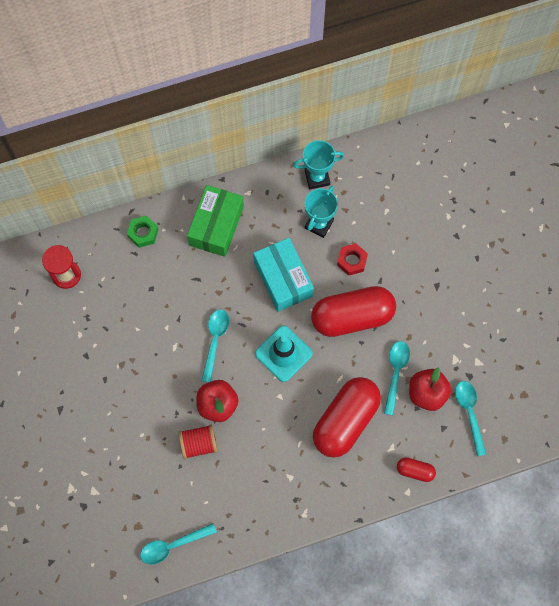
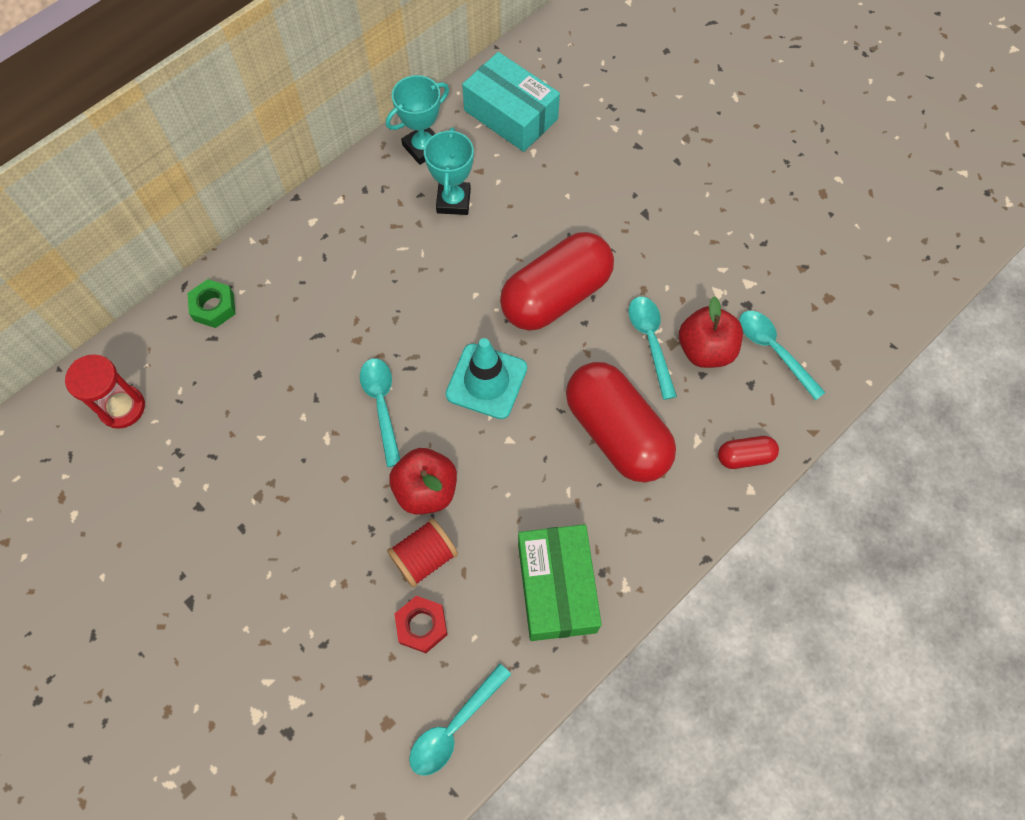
camera: 25 degrees left, 5 degrees down
(216, 226) = (314, 257): green box -> green box (556, 587)
(283, 279) = (439, 286): turquoise box -> turquoise box (511, 115)
(345, 421) = (616, 432): red capsule -> red capsule turned 45 degrees counterclockwise
(352, 261) = (520, 228): red nut -> red nut (422, 625)

